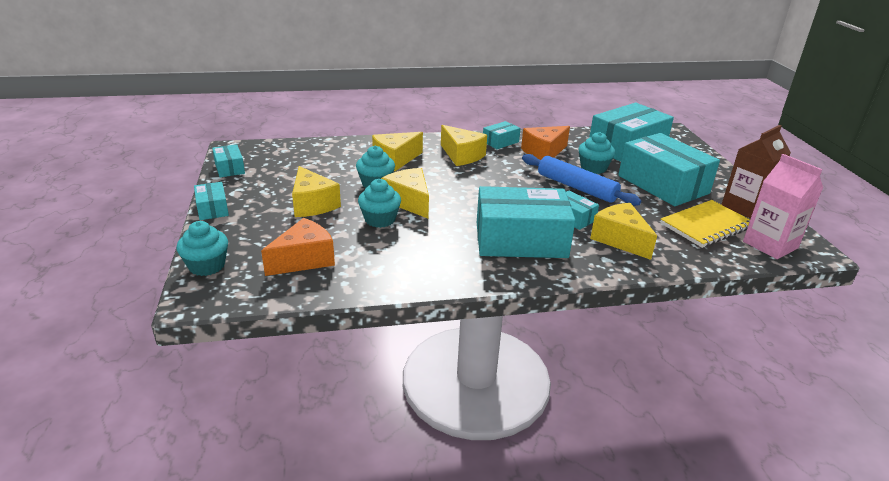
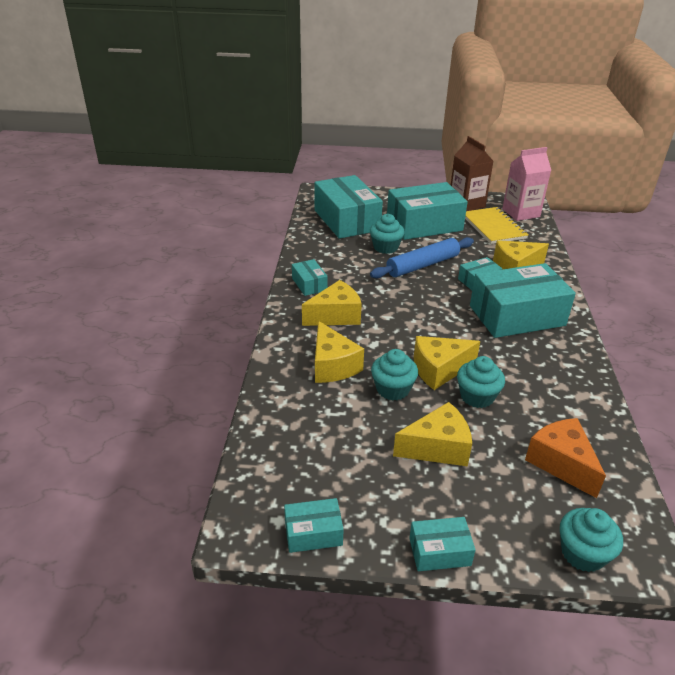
camera: 75 degrees left, 5 degrees up
(521, 240) = (517, 316): turquoise box -> turquoise box turned 60 degrees clockwise
(544, 152) = (344, 265): orange cheese -> none

